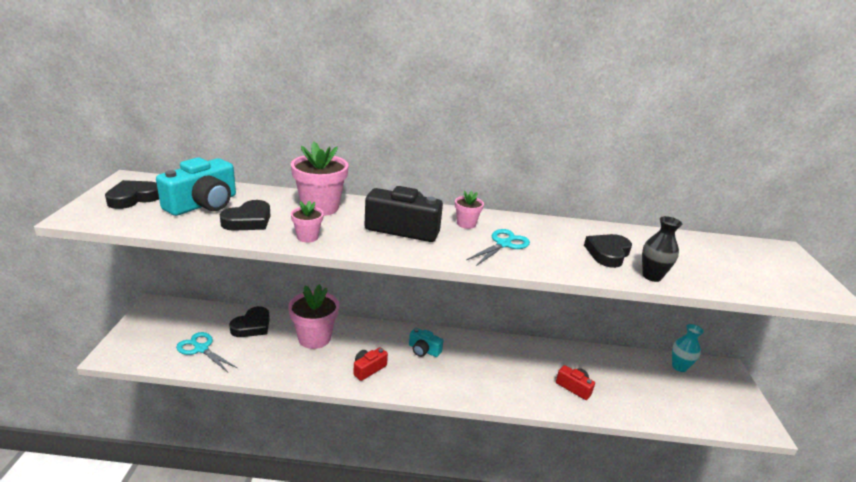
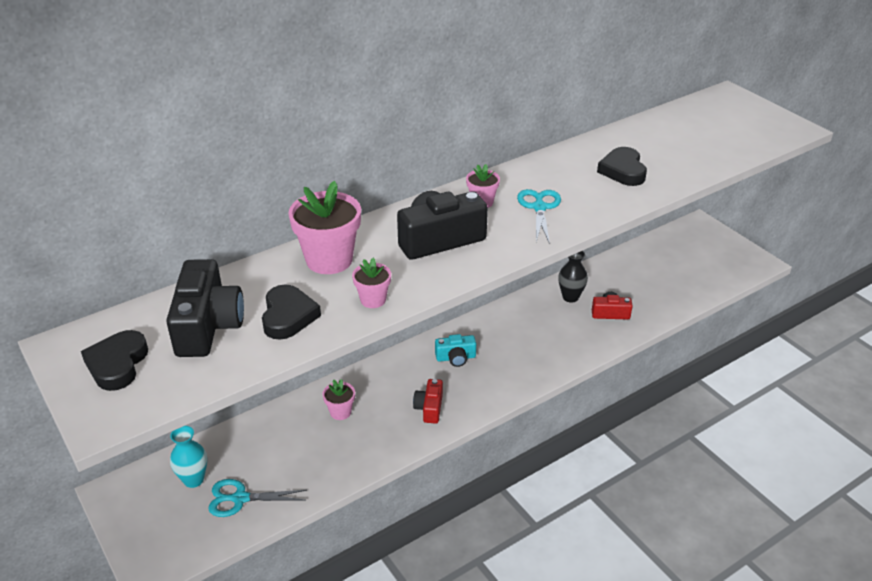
camera: 35 degrees left, 10 degrees up
(203, 204) = (208, 326): turquoise camera -> black camera
(252, 326) = (259, 441): black heart -> none
(314, 338) = (340, 412): pink flower pot -> pink flower pot, size x0.52
(652, 276) = (675, 177): black vase -> black vase (570, 297)
(679, 367) = (666, 244): turquoise vase -> turquoise vase (193, 479)

